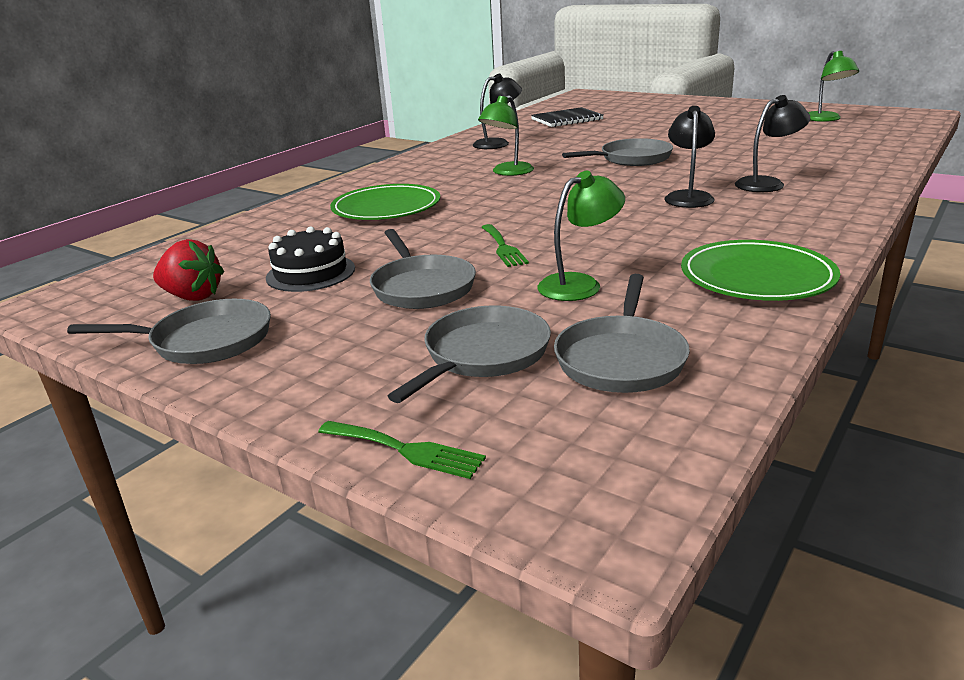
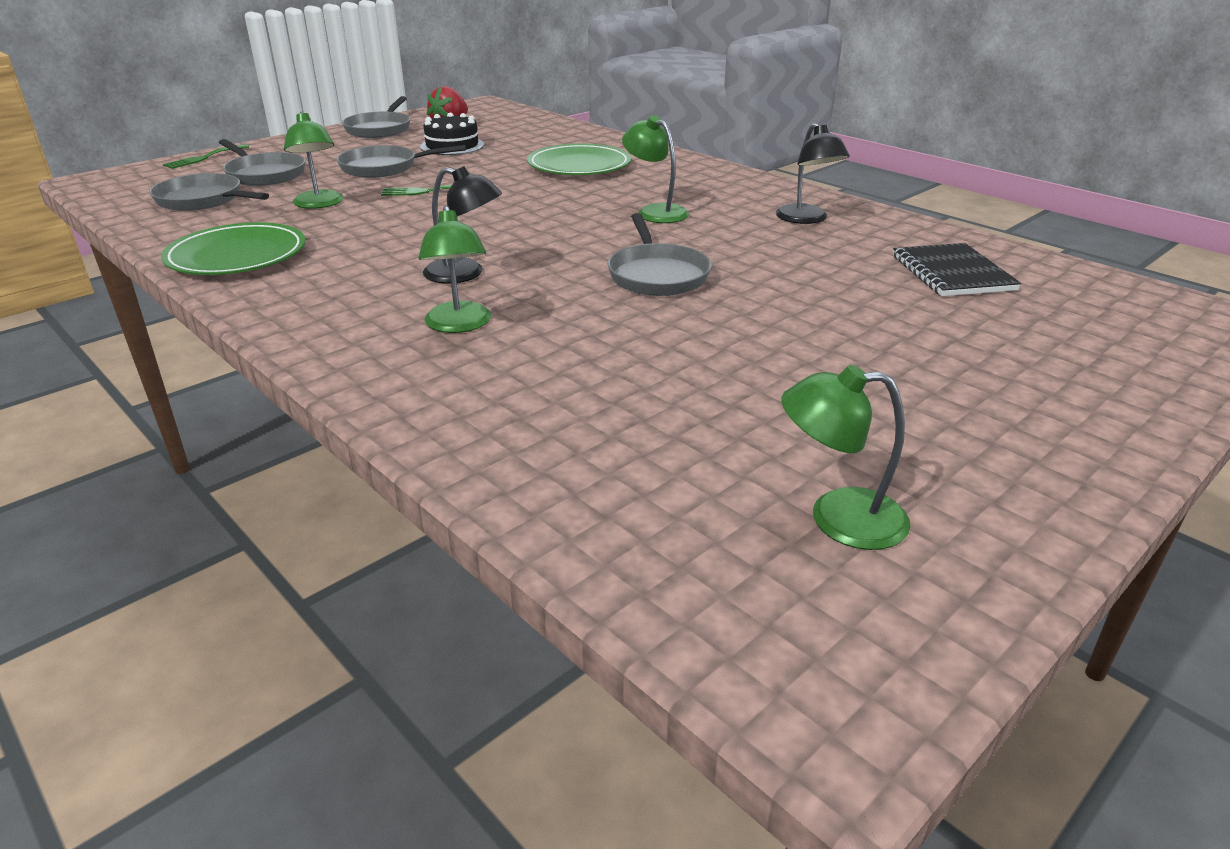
camera: 100 degrees right, 5 degrees up
(767, 183) = (459, 325): black lamp -> green lamp

